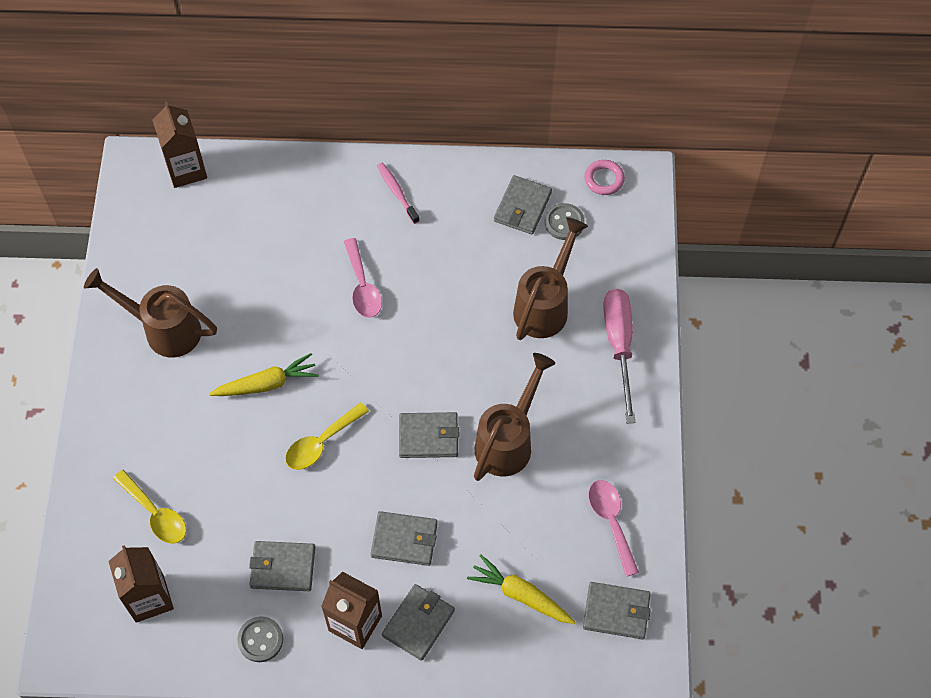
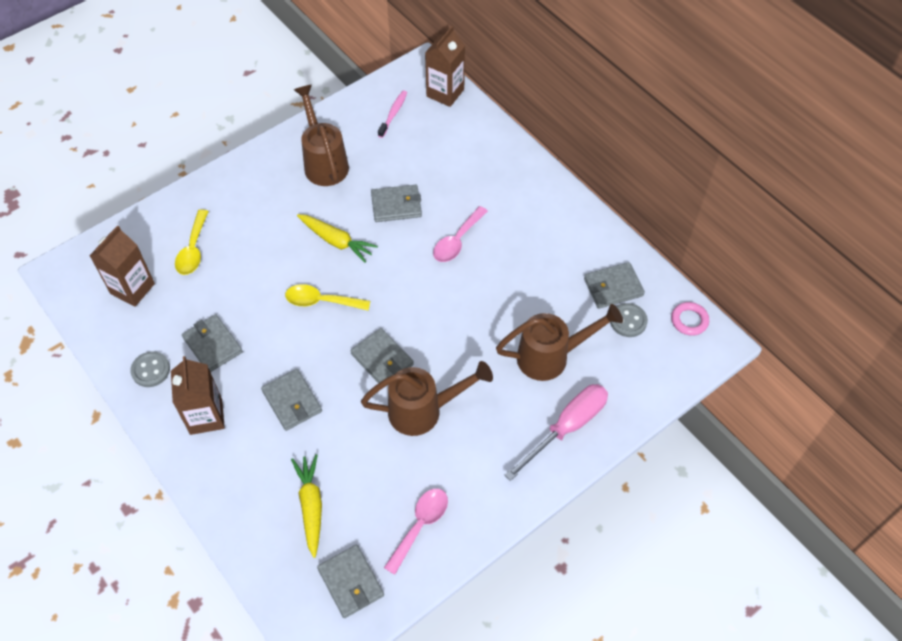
camera: 50 degrees right, 5 degrees down
(397, 192) = (546, 209): pink toothbrush -> pink toothbrush (393, 114)
(418, 623) = (236, 455): grey wallet -> grey wallet (396, 205)

